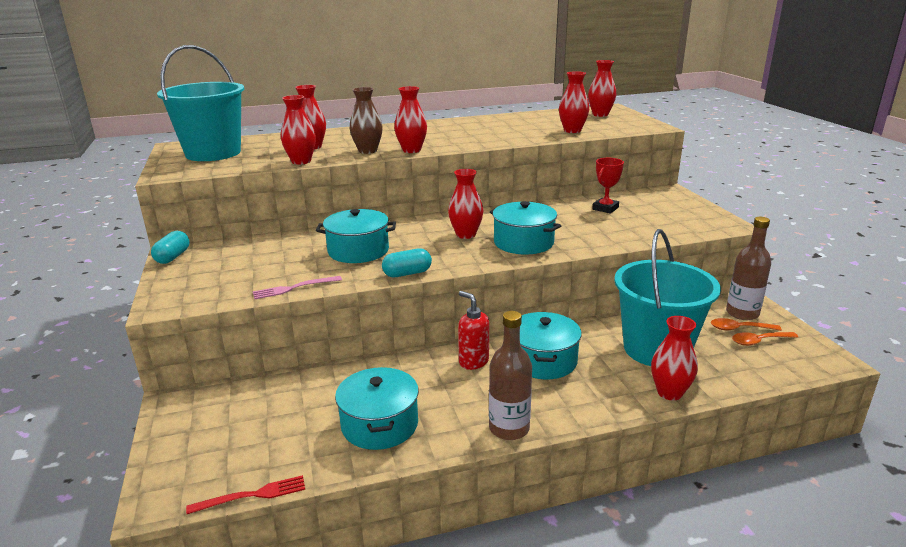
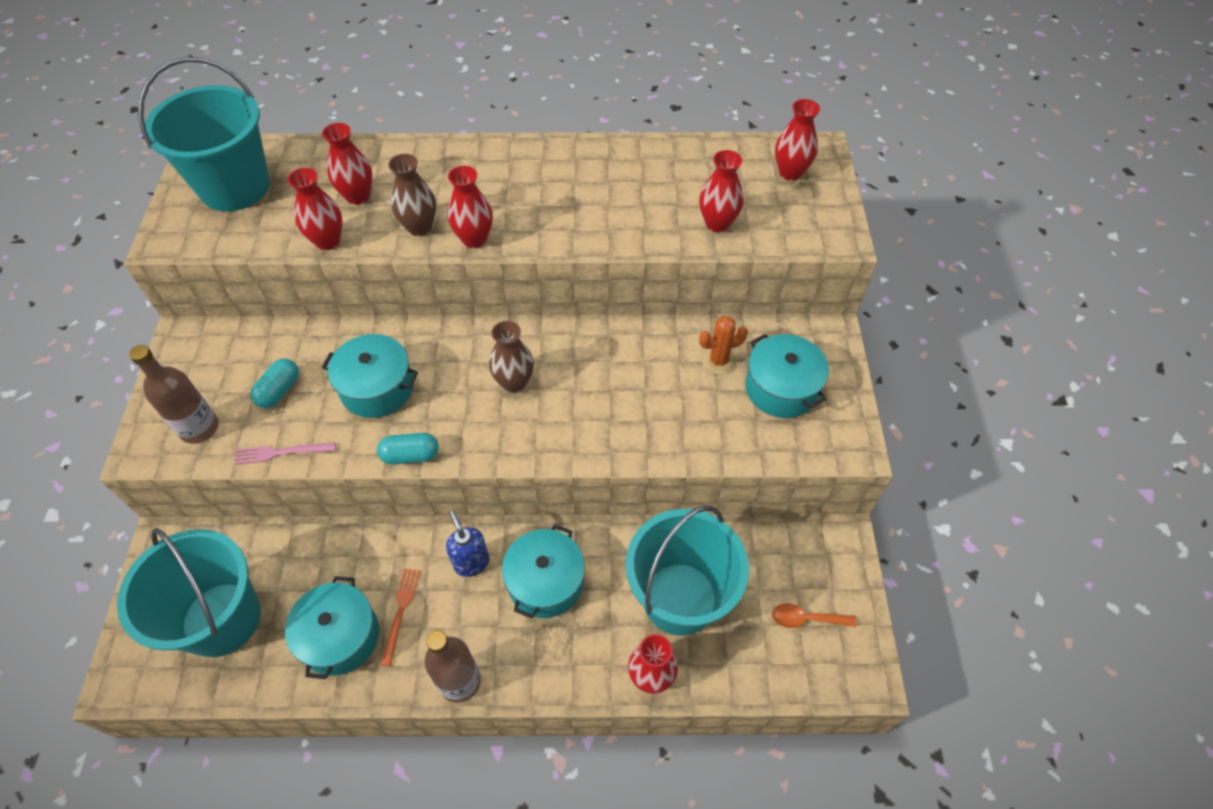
camera: 15 degrees right, 30 degrees up
(173, 257) = (177, 348): turquoise capsule -> turquoise capsule (279, 390)
(252, 495) = (197, 701): red fork -> none
(255, 436) = (221, 619): none -> turquoise bucket
(428, 399) = (401, 612): none -> orange fork
(466, 234) = (514, 382): red vase -> brown vase
(473, 362) = (471, 562): red soap dispenser -> blue soap dispenser
(523, 242) = (573, 420): turquoise pot -> turquoise pot (781, 388)
(605, 208) = (718, 361): red trophy -> orange cactus
(739, 329) = (797, 589): orange spoon -> none
(742, 313) = (820, 560): brown bottle -> brown bottle (199, 428)

